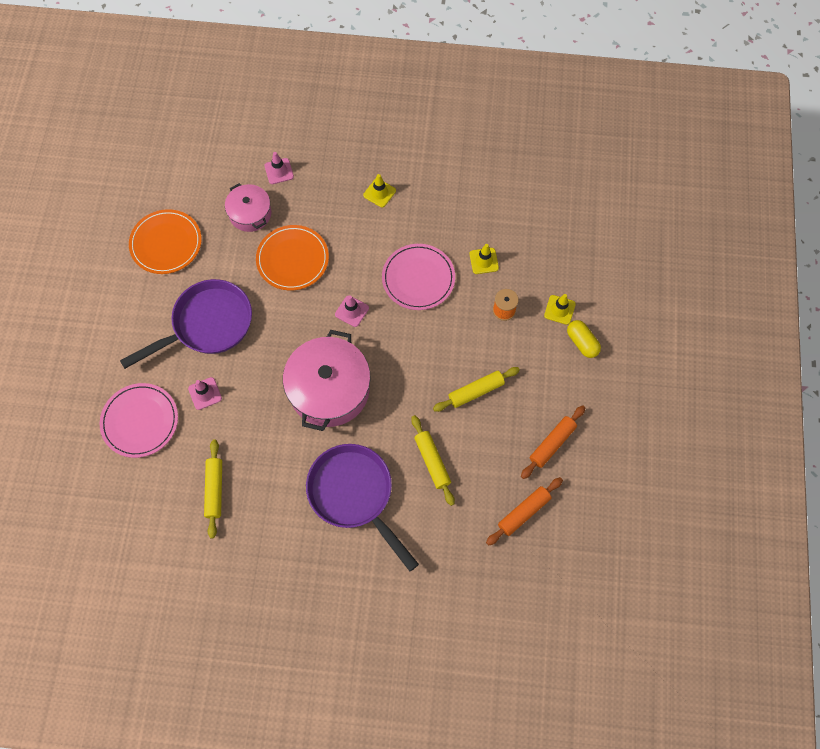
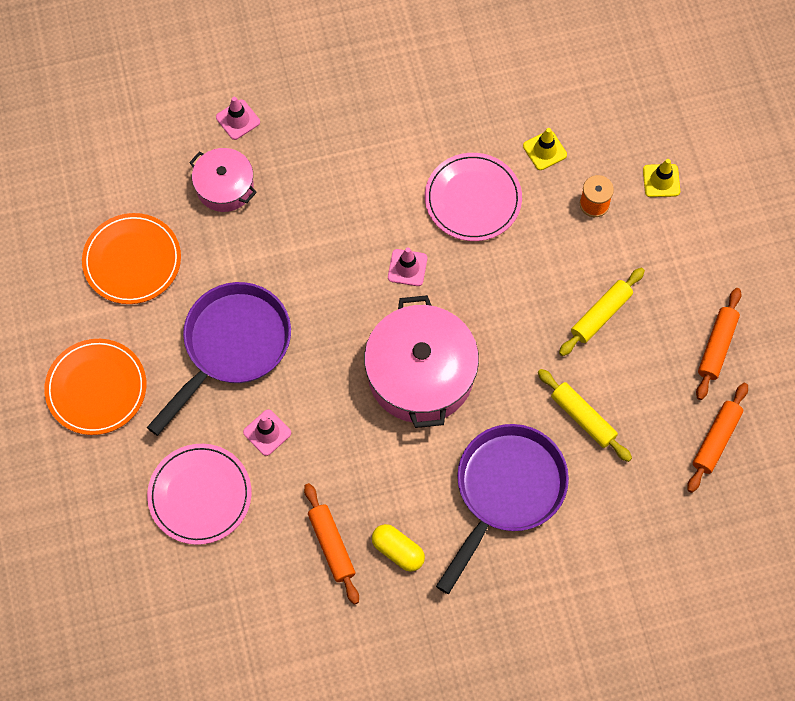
camera: 20 degrees left, 0 degrees up
(215, 490) = (331, 545): yellow rolling pin -> orange rolling pin
(292, 259) = (304, 227): orange plate -> orange plate (96, 388)
(354, 495) = (506, 491): purple pan -> purple pan turned 90 degrees clockwise
(379, 193) = (379, 106): yellow traffic cone -> none
(582, 342) = (704, 212): yellow capsule -> yellow capsule (398, 551)

